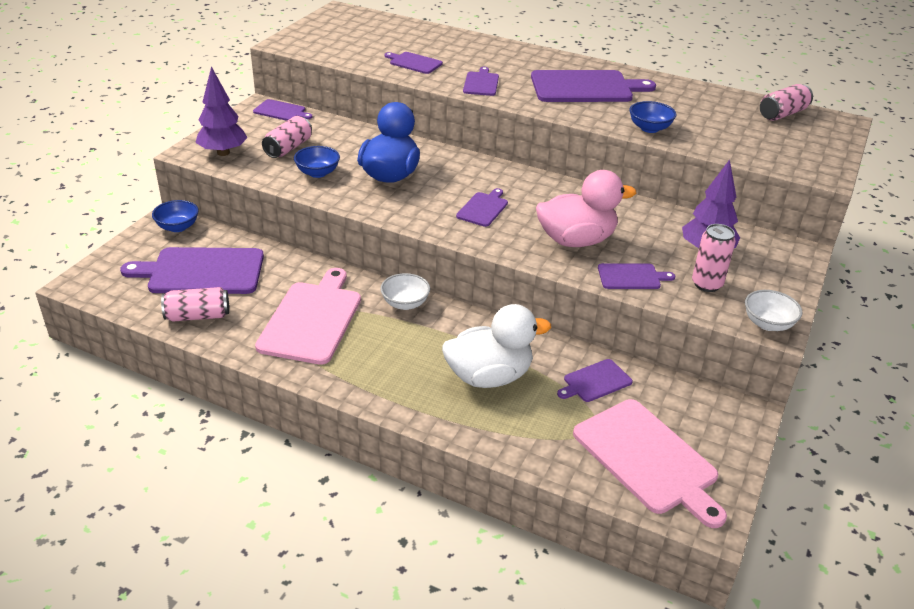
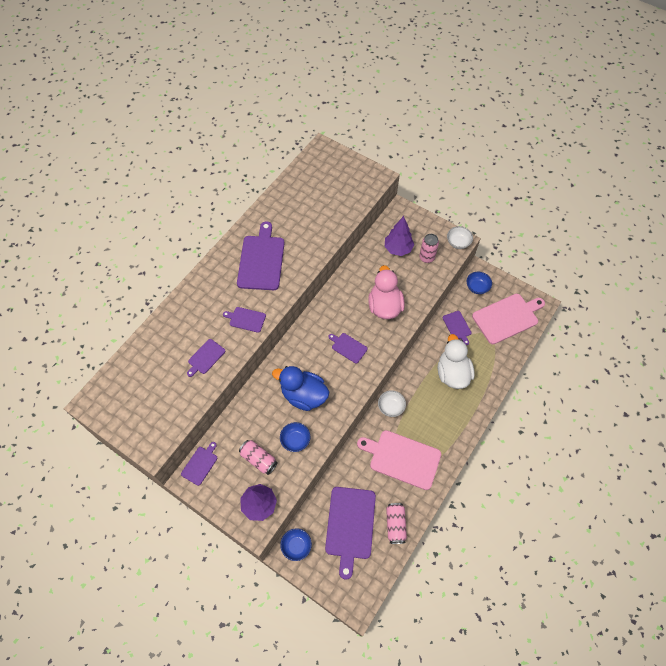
camera: 80 degrees left, 25 degrees up
(631, 277) = (419, 288): purple cutting board -> none
(649, 128) = (320, 240): blue bowl -> blue bowl (477, 287)
(782, 114) = (310, 171): pink can -> none

